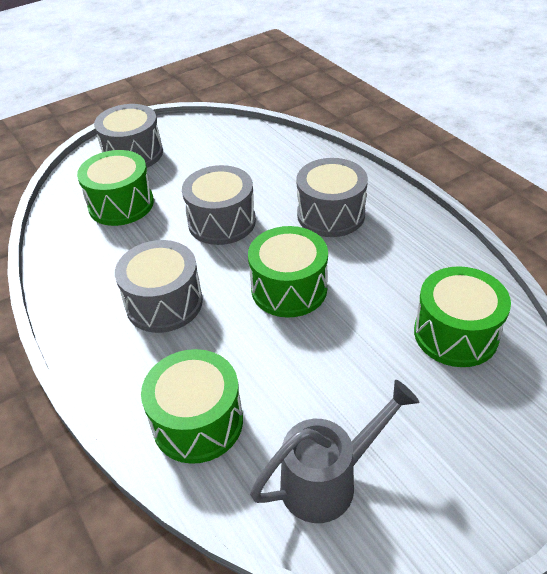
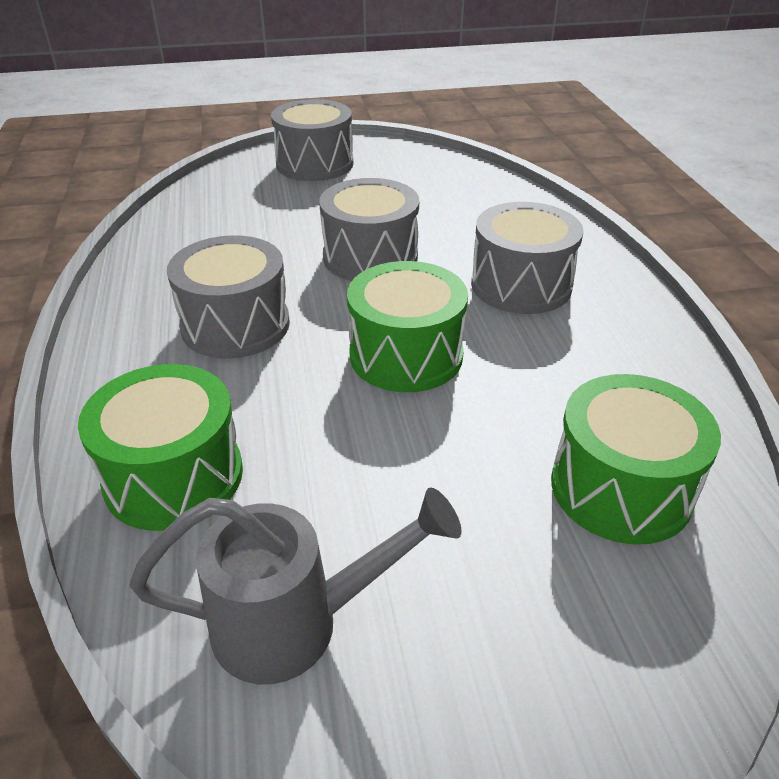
camera: 20 degrees right, 5 degrees down
(121, 204) = (263, 209): green drum -> none

